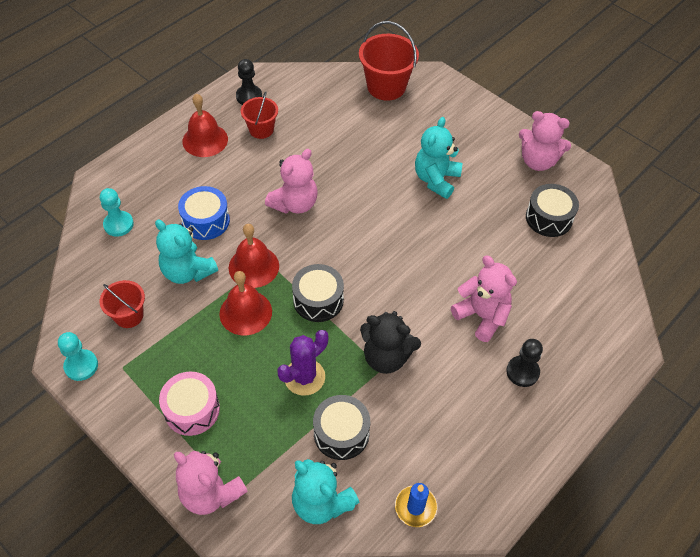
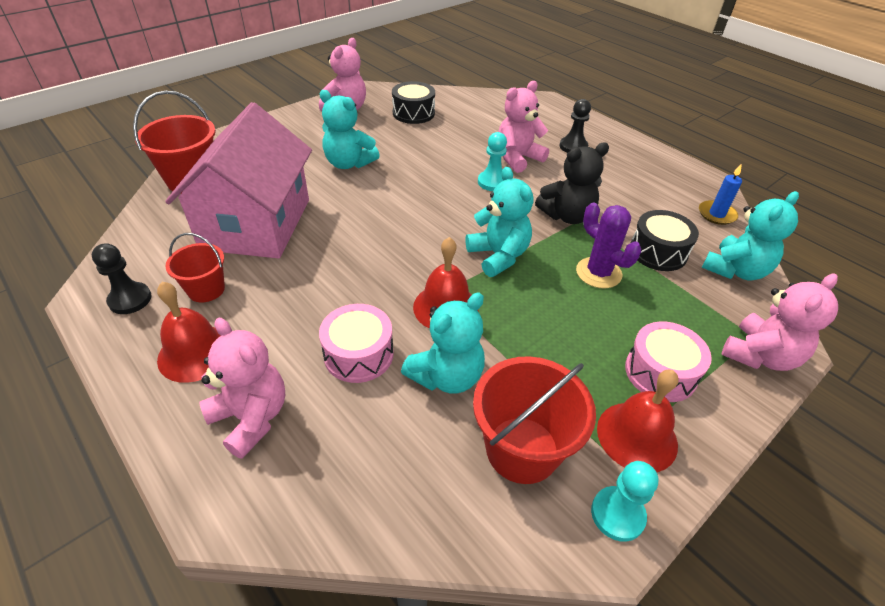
camera: 85 degrees left, 10 degrees down
(118, 224) = (338, 472): turquoise pawn -> turquoise pawn (492, 182)
(129, 315) = (522, 449): red bucket -> red bucket, size x1.65
(206, 221) = (358, 354): blue drum -> pink drum
(245, 312) = (515, 317): red bell -> red bell (637, 436)
(294, 204) = (352, 265): pink teddy bear -> pink teddy bear (251, 417)
(318, 300) = (498, 256): black drum -> turquoise teddy bear
(336, 138) = (256, 224): none -> pink house
(386, 357) = (567, 216): black teddy bear -> black teddy bear turned 45 degrees clockwise

